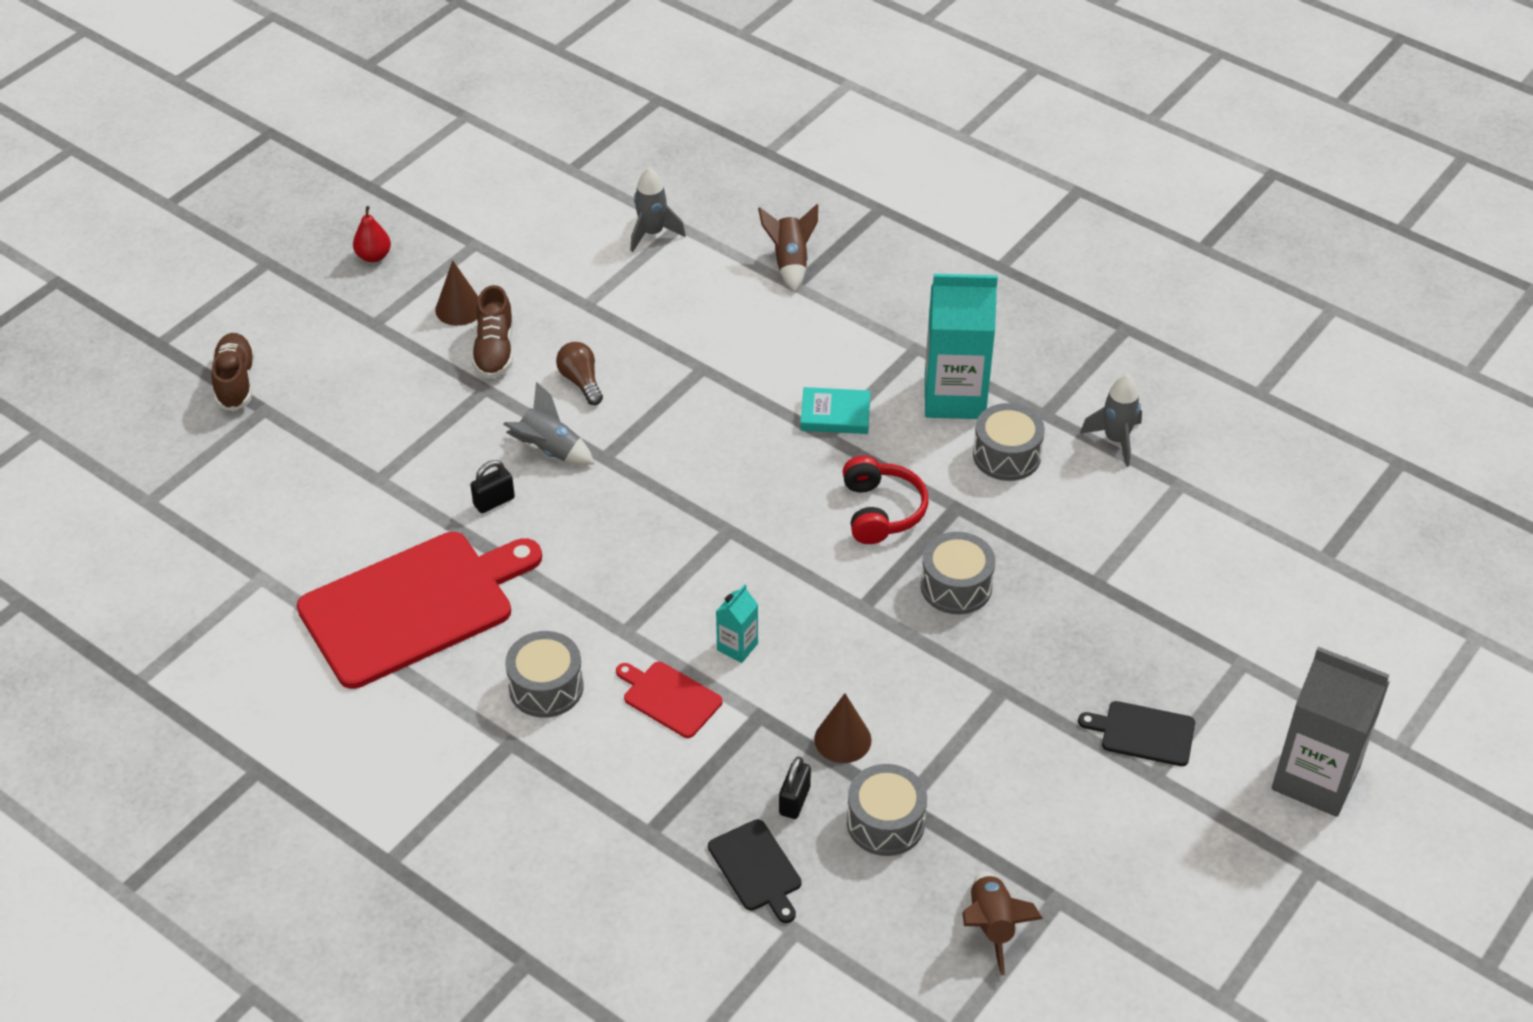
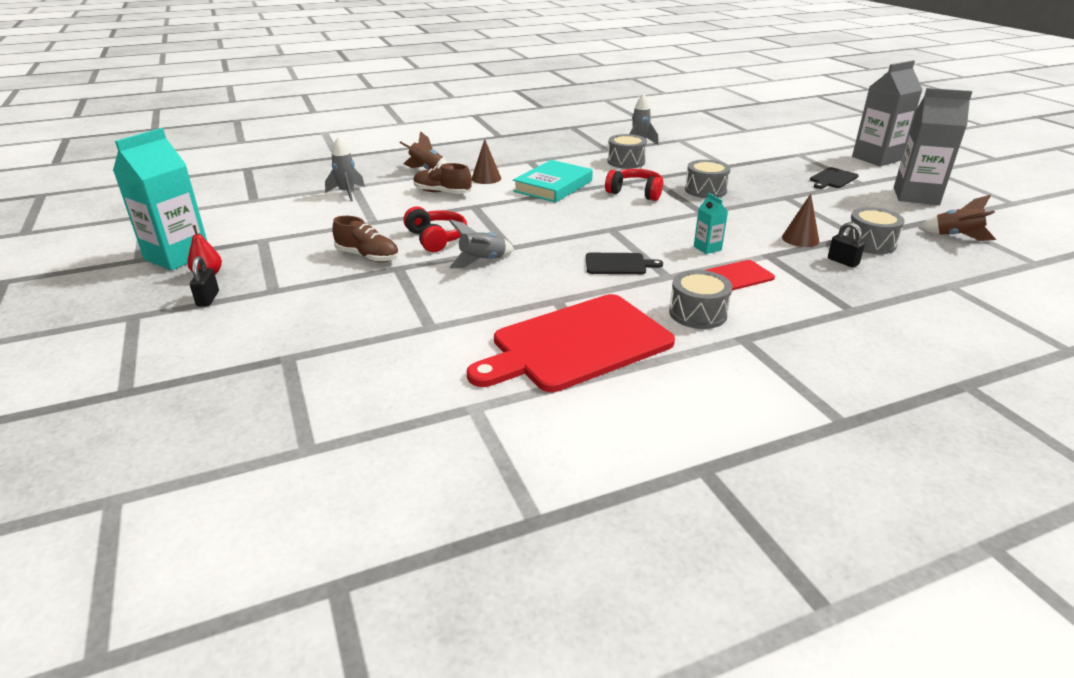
camera: 60 degrees left, 15 degrees down
(236, 382) = (235, 363): brown shoe -> brown shoe (442, 192)
(414, 606) = (576, 344): red cutting board -> red cutting board turned 120 degrees counterclockwise
(459, 309) = (311, 258): brown cone -> brown cone (486, 178)
(494, 501) = (506, 290): black padlock -> black padlock (208, 299)
(581, 381) = (436, 238): brown light bulb -> red headphones
(756, 869) = (895, 285): black cutting board -> black cutting board (618, 264)
(835, 414) = (553, 186): turquoise book -> turquoise book, size x1.68
(954, 397) = (574, 162): turquoise carton -> turquoise carton (177, 256)
(1145, 858) = (916, 196): none -> grey carton

